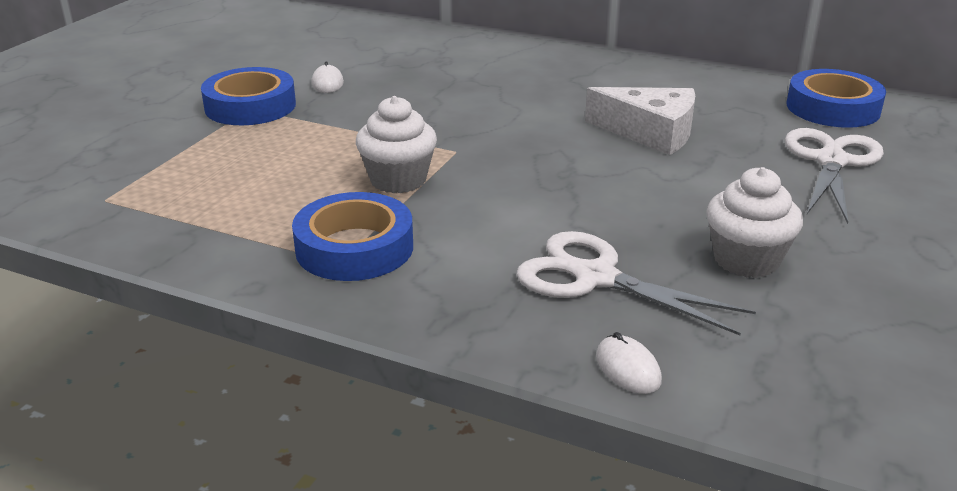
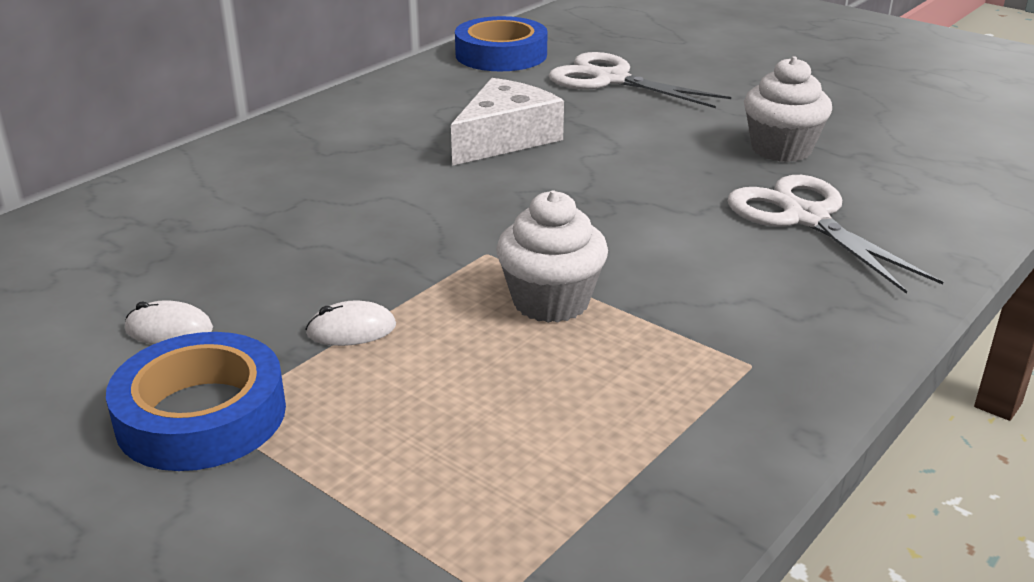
camera: 75 degrees left, 0 degrees up
(354, 248) = (721, 350): blue tape -> none
(596, 278) = (805, 218): white scissors -> white scissors turned 105 degrees clockwise
(628, 368) = (956, 230): white mouse -> white mouse (351, 330)

